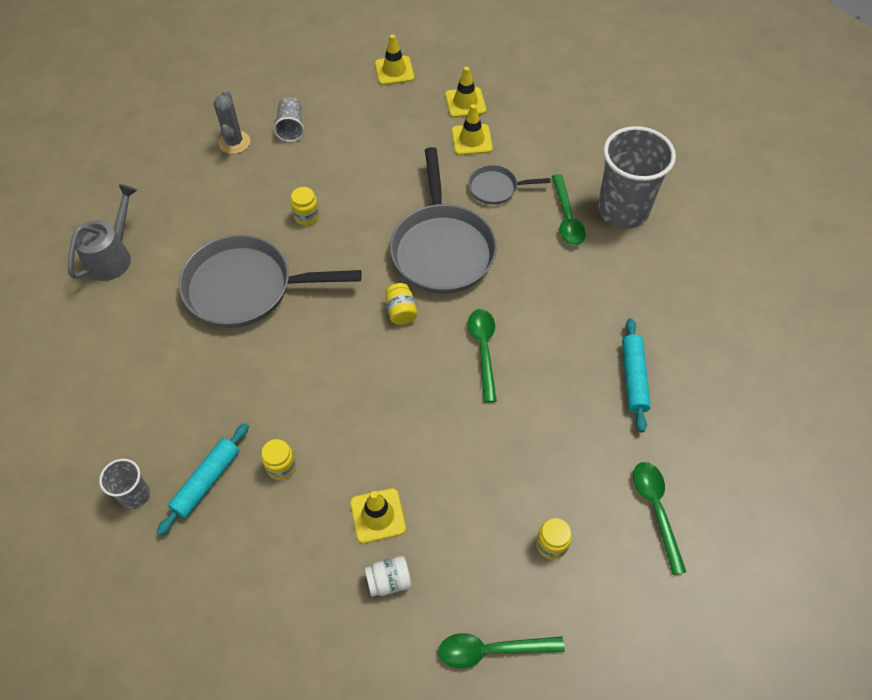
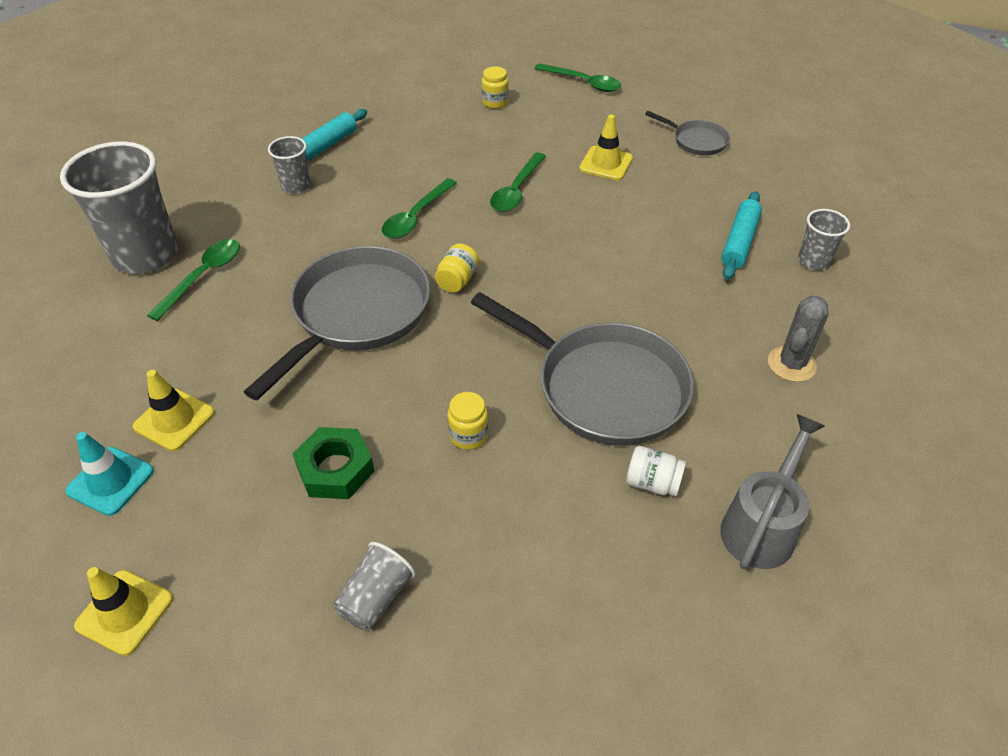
camera: 145 degrees left, 10 degrees down
(113, 256) = (762, 525): grey watering can -> grey watering can turned 150 degrees clockwise
(206, 481) = (739, 242): turquoise rolling pin -> turquoise rolling pin turned 45 degrees counterclockwise
(234, 142) = (481, 626): grey cactus -> grey cactus (791, 364)
(281, 466) = (665, 222): yellow jar -> none
(362, 163) = (335, 469): none -> green nut
(389, 581) = (625, 132): white jar -> white jar (652, 483)
(465, 103) = (110, 481): yellow traffic cone -> turquoise traffic cone
(496, 188) = (226, 344): grey pan -> grey pan (696, 141)
(603, 323) = (296, 186): none -> grey cup
(656, 510) = (407, 88): green spoon -> green spoon (516, 190)

